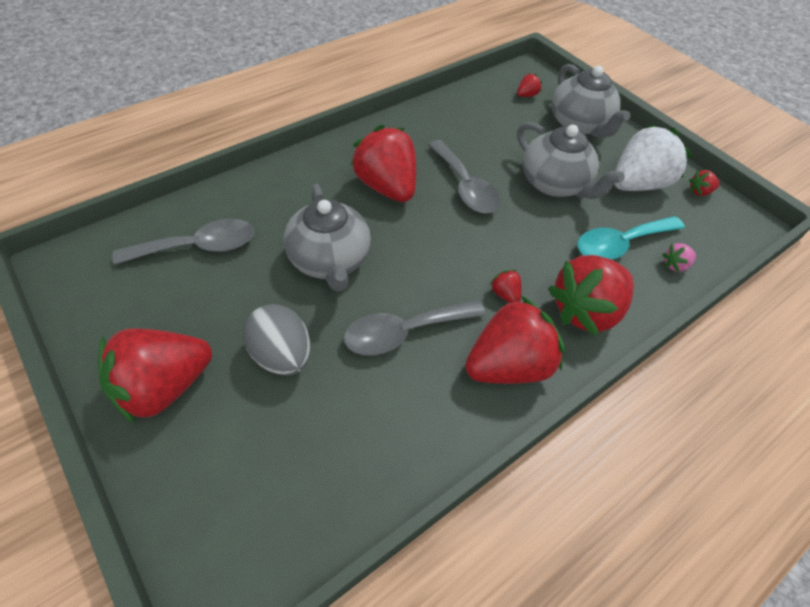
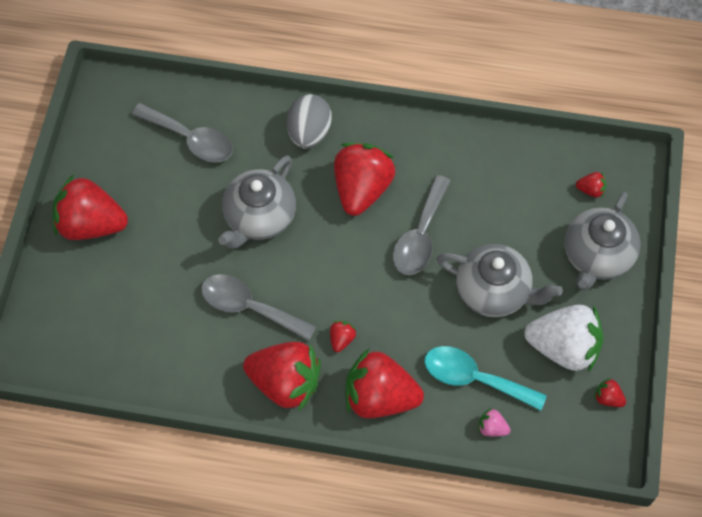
camera: 50 degrees right, 10 degrees up
(282, 355) = (166, 259): grey egg -> grey egg (309, 133)
(555, 184) = (494, 291): grey teapot -> grey teapot turned 75 degrees counterclockwise

